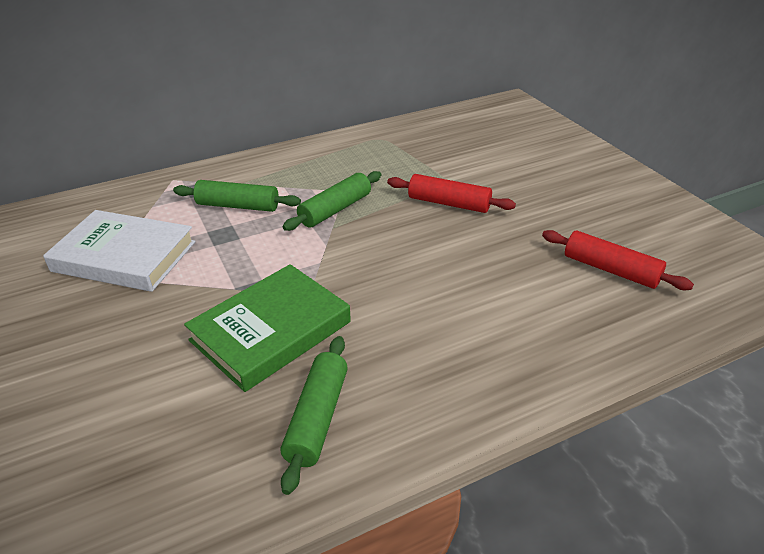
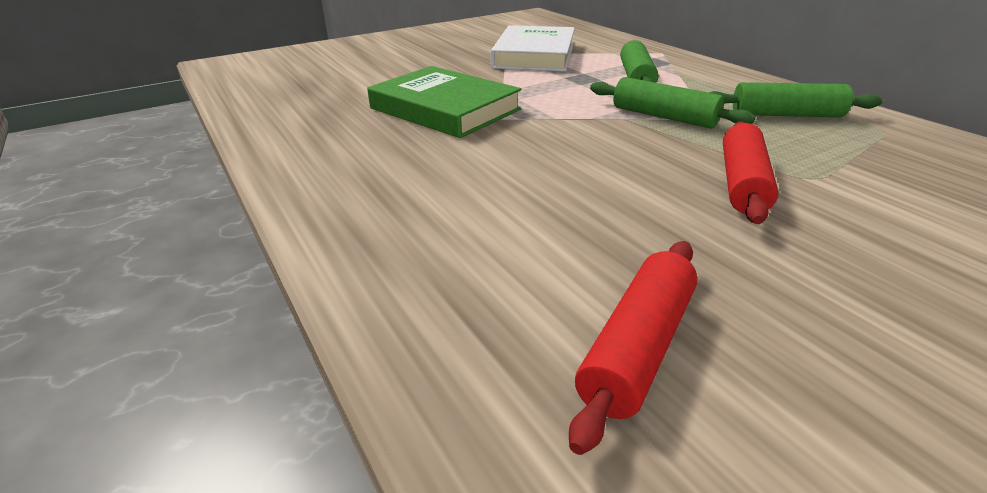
camera: 85 degrees right, 5 degrees down
(317, 418) = (333, 135): green rolling pin -> green rolling pin (786, 115)

